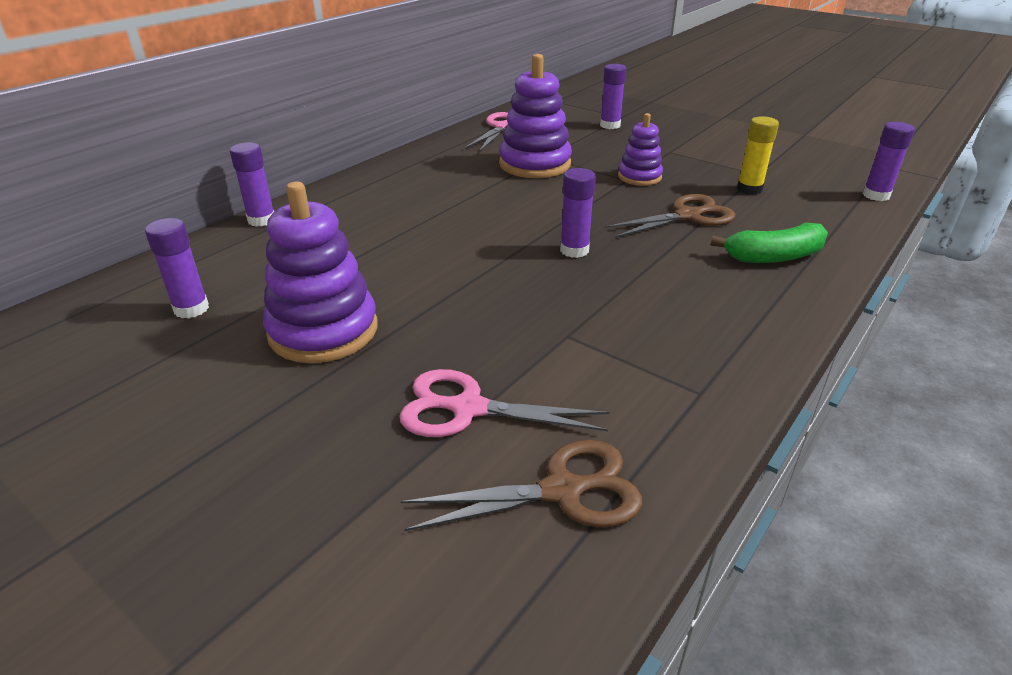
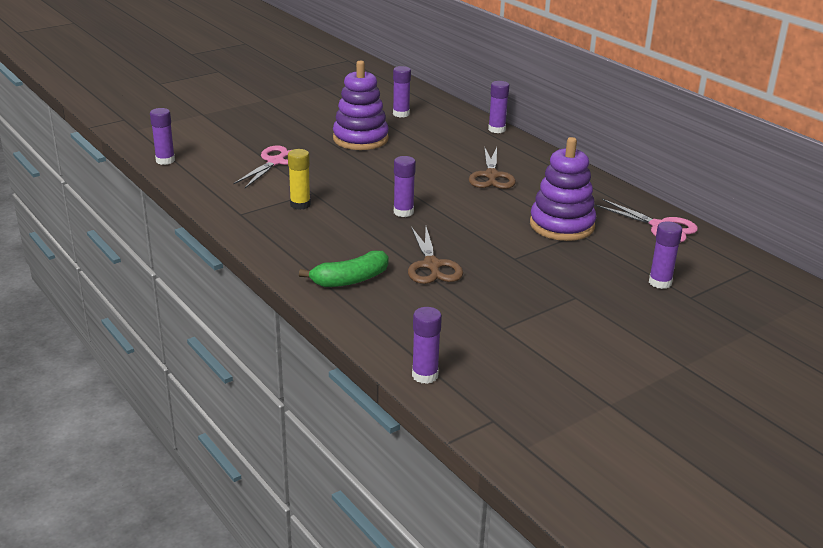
camera: 105 degrees right, 5 degrees down
(546, 615) = (165, 160): none -> purple glue stick
(562, 491) = (212, 172): brown scissors -> brown scissors (491, 176)
(639, 177) = (517, 265): purple stacking toy -> none
(749, 189) = (469, 310): yellow glue stick -> yellow glue stick (300, 205)
(774, 257) = (350, 280): green banana -> green banana turned 120 degrees counterclockwise

